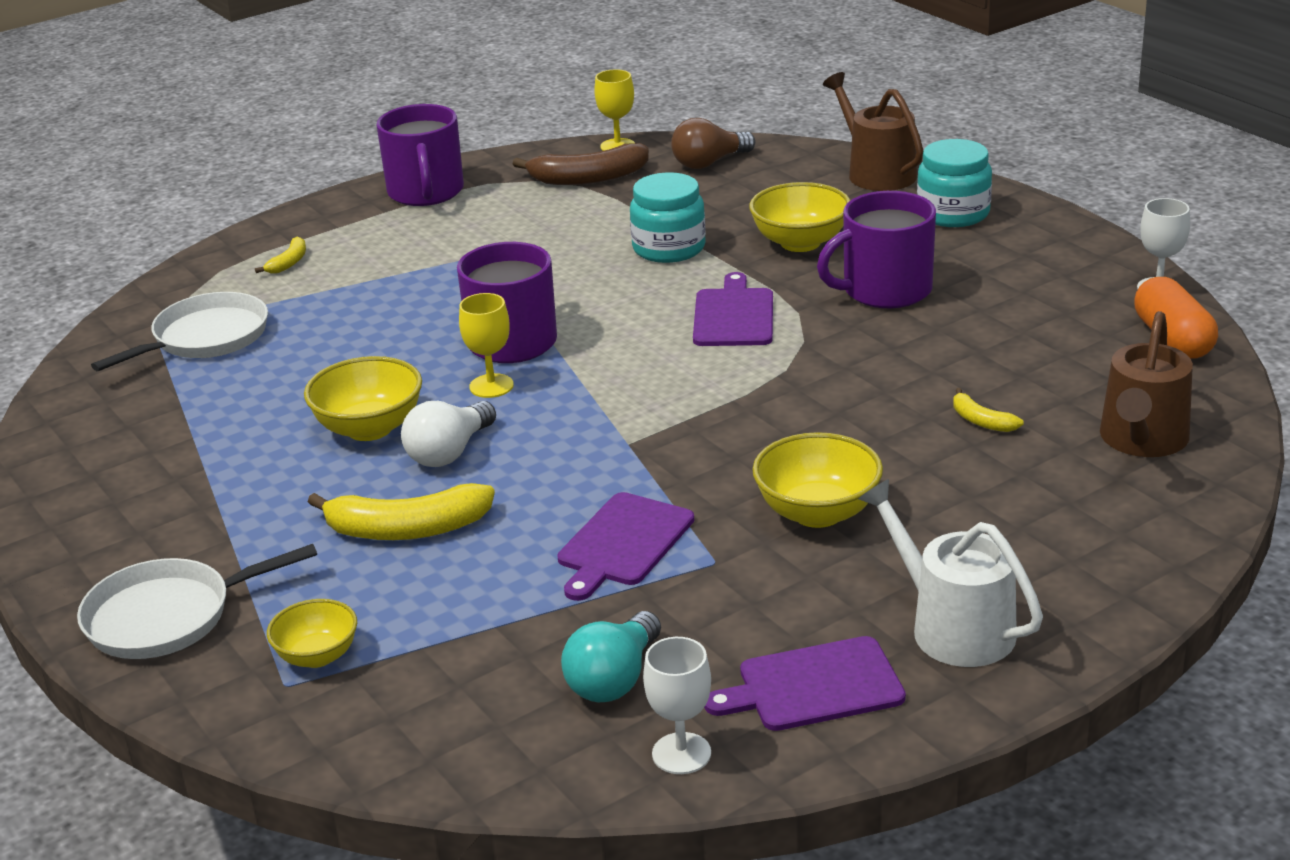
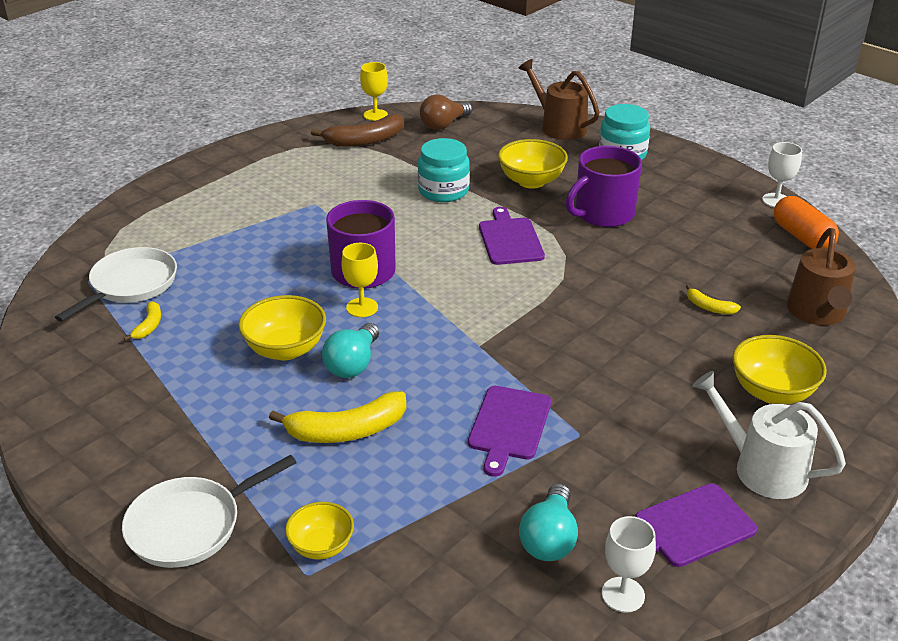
camera: 15 degrees left, 5 degrees up
(289, 263) = (171, 219): yellow banana -> yellow banana (149, 326)
(426, 192) = (252, 157): purple mug -> none
(449, 452) = (353, 364): white light bulb -> turquoise light bulb
(817, 513) = (632, 388): yellow bowl -> yellow bowl (772, 392)

